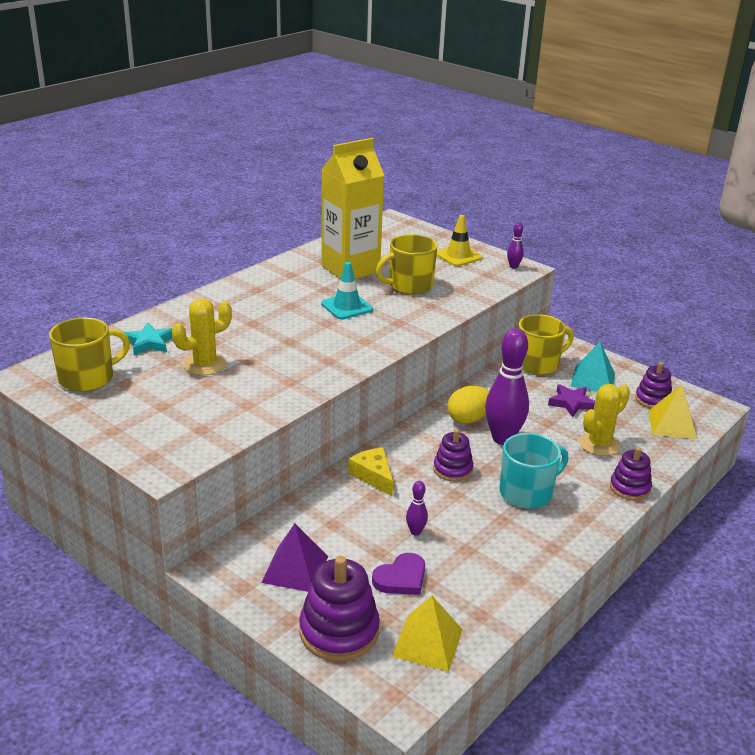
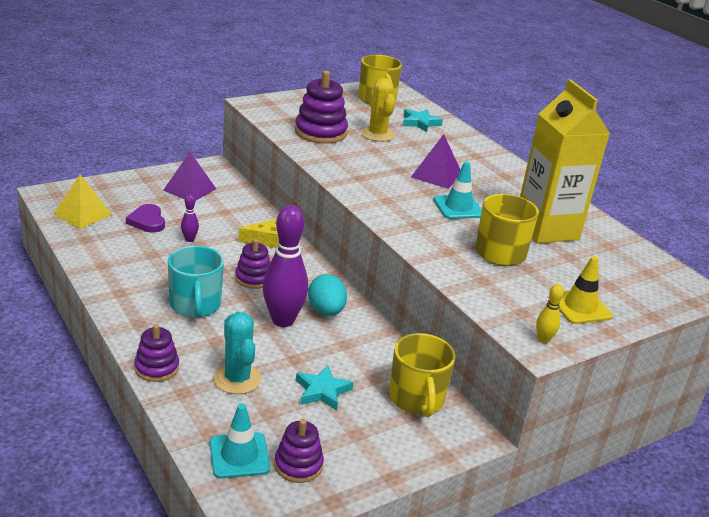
camera: 105 degrees right, 0 degrees up
(286, 322) = (436, 175): none -> purple pyramid
(339, 631) = (121, 190): purple stacking toy -> purple stacking toy (320, 132)
(468, 419) = (326, 311): yellow egg -> turquoise egg
(513, 266) = (543, 340): purple bowling pin -> yellow bowling pin
(571, 403) = (322, 391): purple star -> turquoise star
(593, 380) = (365, 431): turquoise pyramid -> none
(599, 444) = (237, 379): yellow cactus -> turquoise cactus
(672, 424) = (239, 455): yellow pyramid -> turquoise traffic cone

